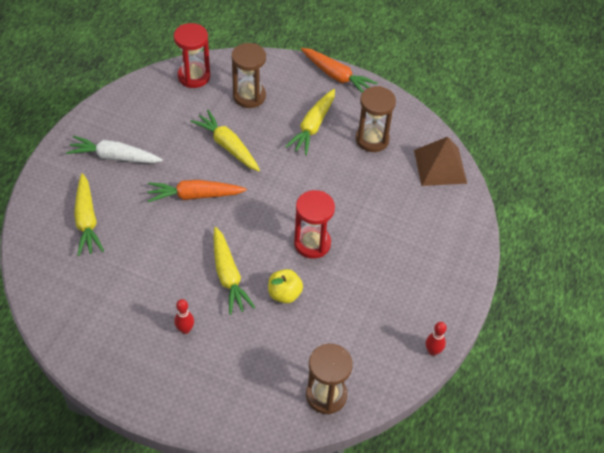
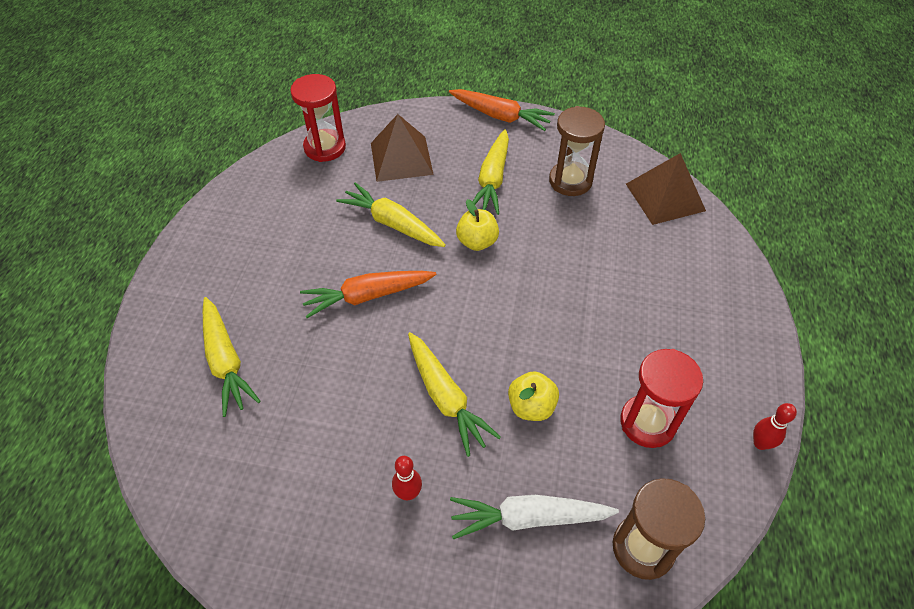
camera: 10 degrees left, 0 degrees up
(114, 157) = (245, 266): white carrot -> white carrot (528, 518)
(249, 96) = (401, 158): brown hourglass -> brown pyramid
(285, 172) = (477, 242): none -> yellow apple
(312, 243) = (544, 327): red hourglass -> red hourglass (647, 422)

